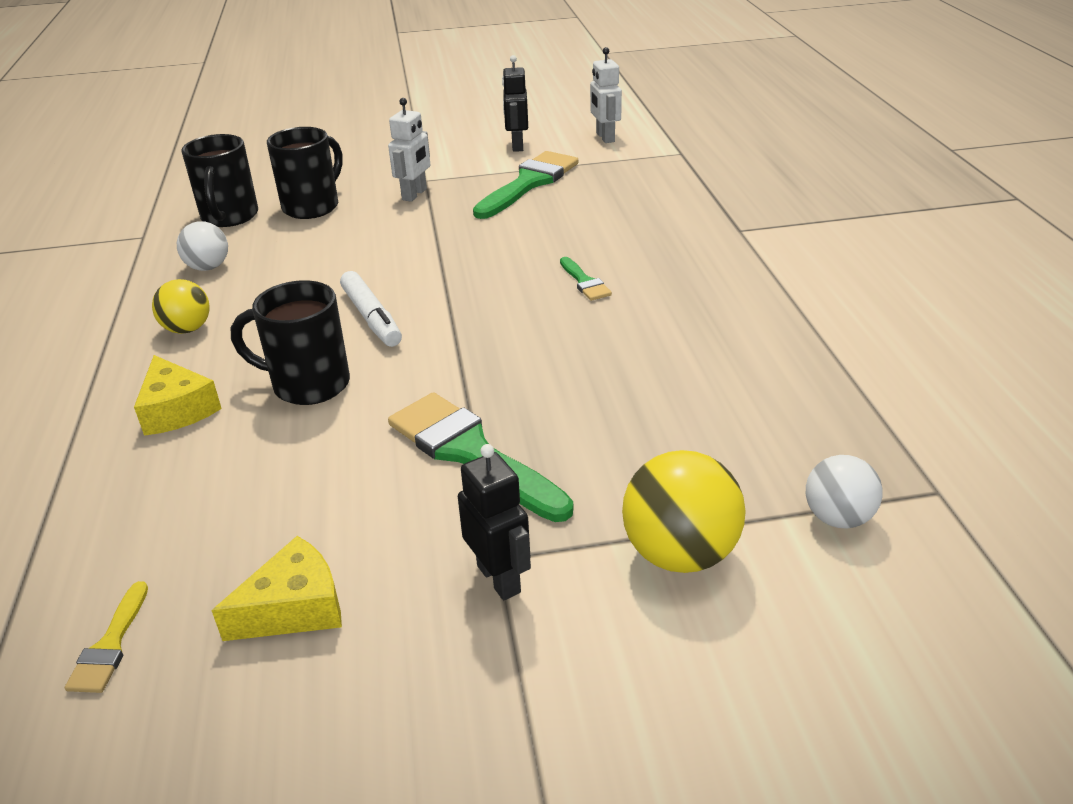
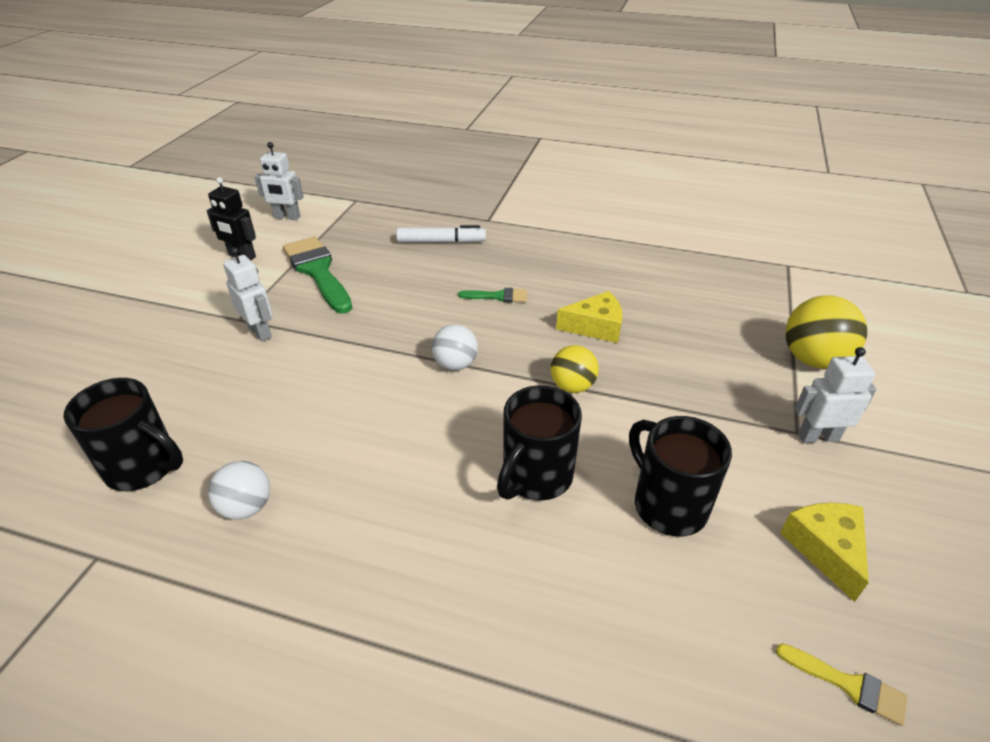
camera: 65 degrees left, 5 degrees up
(177, 410) = (518, 581): yellow cheese -> yellow cheese (595, 327)
(187, 329) = (367, 548): yellow ball -> yellow ball (572, 386)
(312, 206) = (201, 400): black mug -> black mug (668, 505)
(372, 318) = (457, 413): white marker -> white marker (441, 242)
(472, 453) = (681, 411): green brush -> none
(499, 579) = (818, 437): black robot -> white robot
(837, 518) = (798, 299): white ball -> white ball (455, 364)

